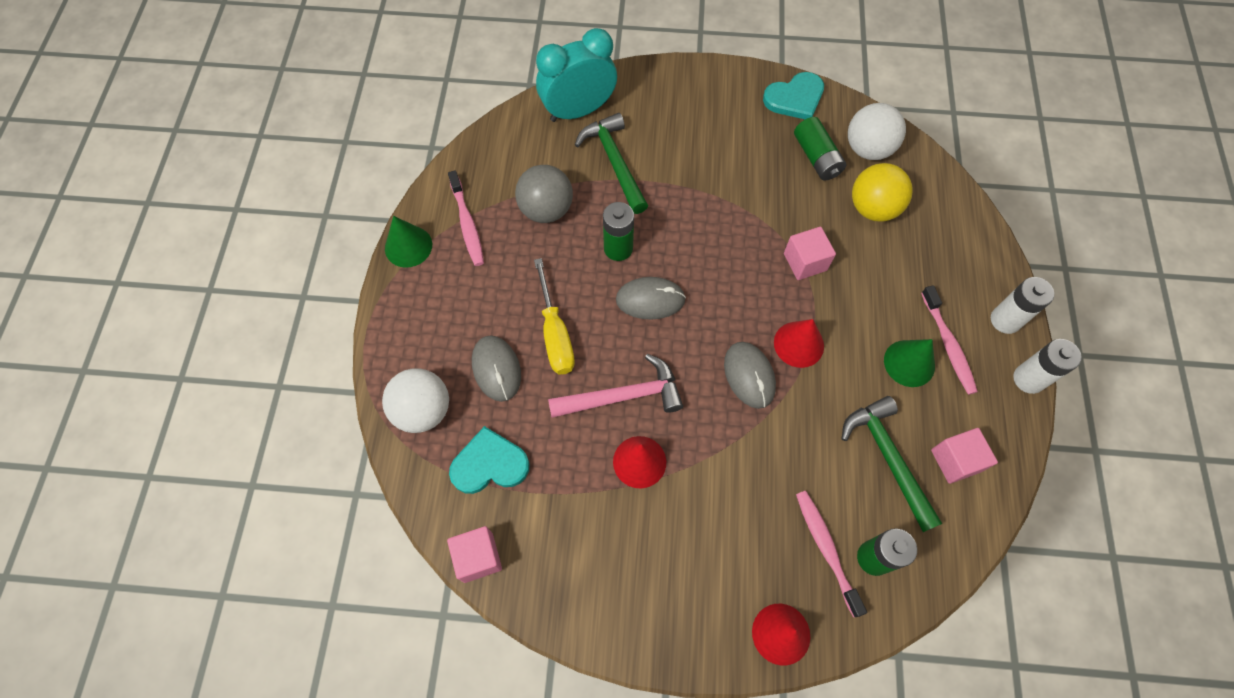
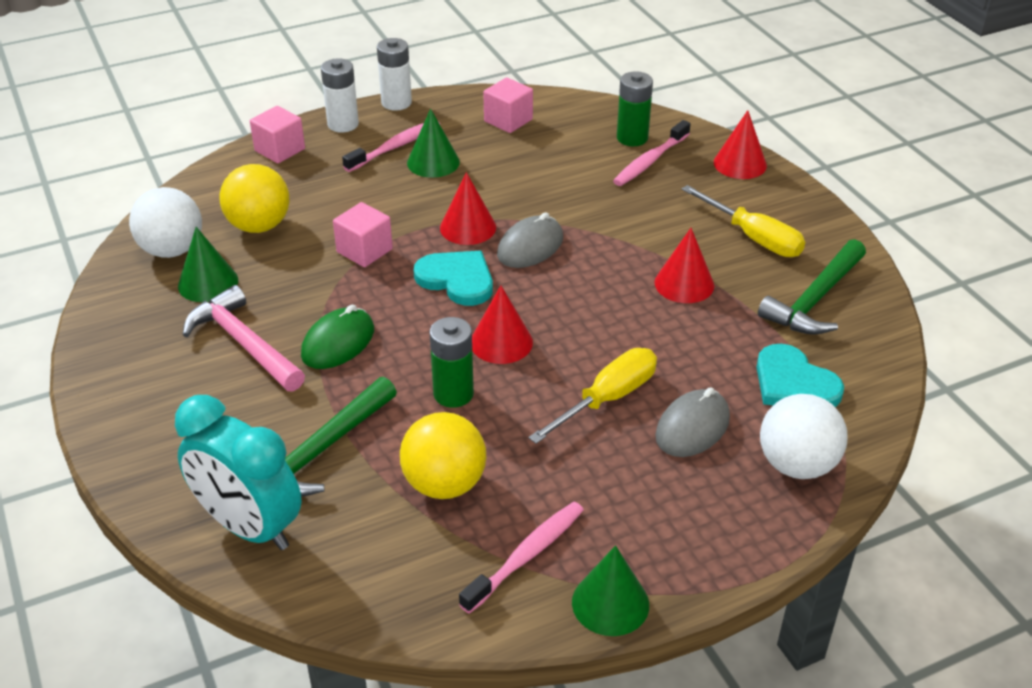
camera: 120 degrees left, 25 degrees down
(478, 557) = (881, 349): pink cube -> pink cube (280, 150)
(546, 210) = (444, 484): grey ball -> yellow ball
(623, 396) = (630, 319): pink hammer -> pink hammer (244, 344)
(650, 300) = (501, 342): grey mouse -> red cone
(665, 561) = (753, 237): none -> yellow screwdriver
(708, 206) = (338, 342): none -> green mouse
(795, 98) = (116, 327): turquoise heart -> turquoise heart (457, 279)
(816, 157) = (208, 283): green battery -> green cone
(888, 458) = (539, 151): green hammer -> green hammer (815, 299)

